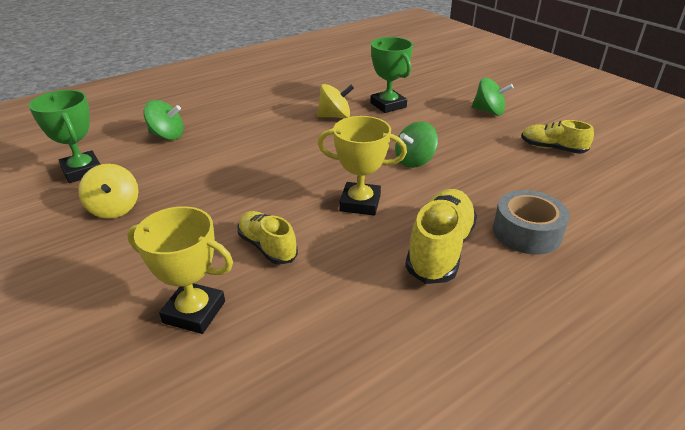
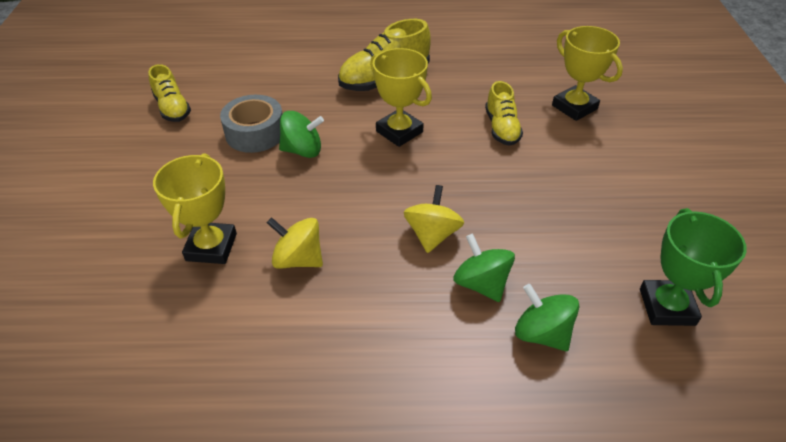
camera: 145 degrees left, 10 degrees up
(114, 208) = (626, 224): yellow spinning top -> yellow spinning top (432, 235)
(388, 105) = (211, 247): green trophy -> yellow trophy
(489, 111) = (131, 176): green spinning top -> green spinning top (481, 284)
(527, 232) = (315, 65): grey tape -> grey tape (255, 133)

